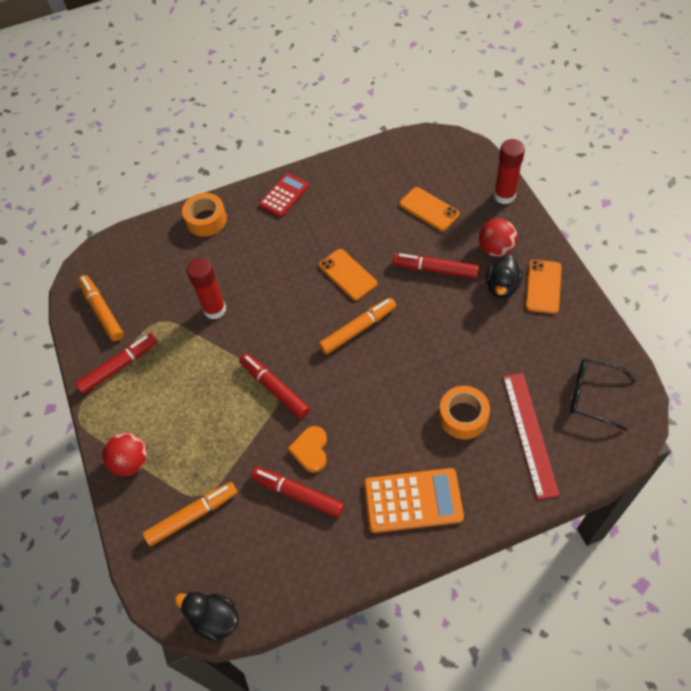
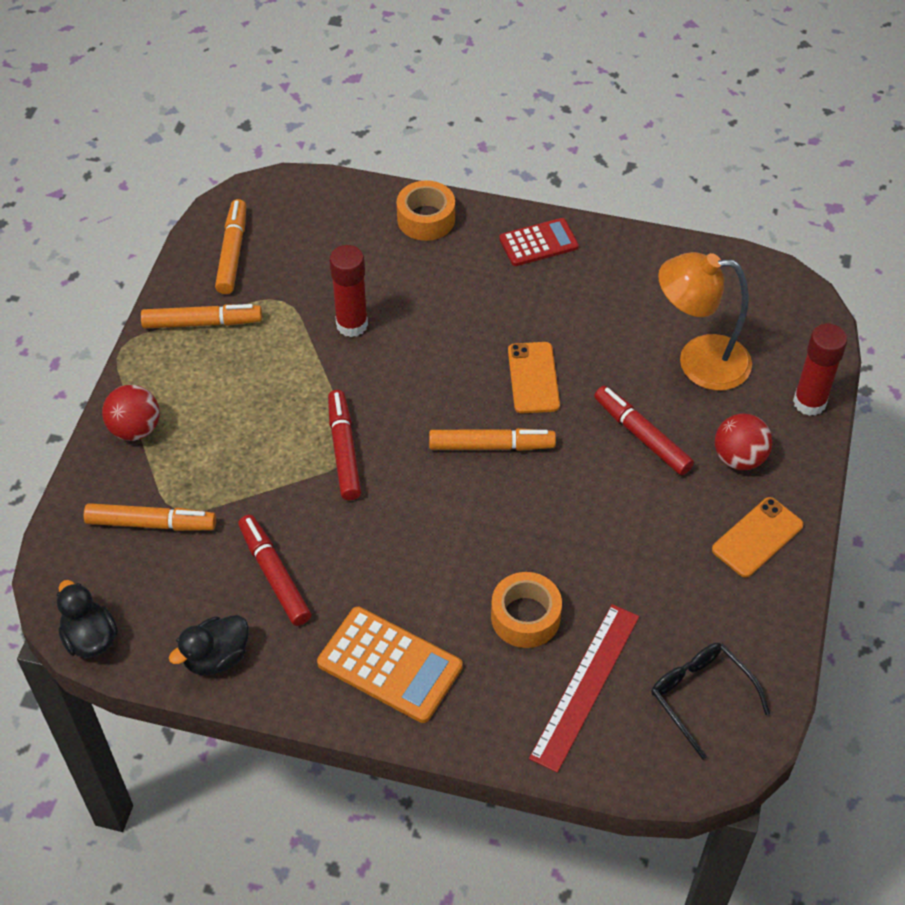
camera: 30 degrees right, 5 degrees down
(119, 367) = (202, 323): red marker -> orange marker
(310, 450) = (327, 540): orange heart -> none
(429, 209) = (698, 362): orange phone -> orange lamp
(502, 287) = (705, 505): black duck -> black duck (216, 657)

